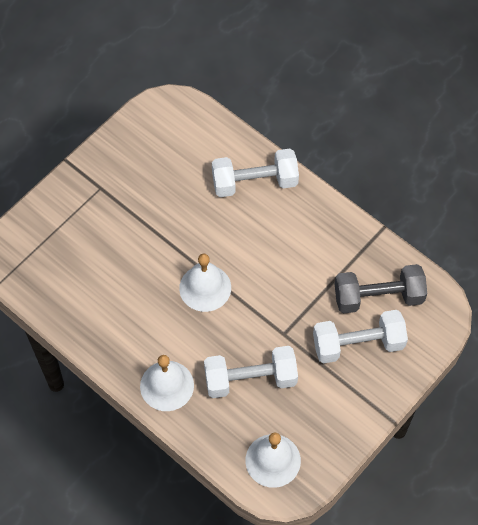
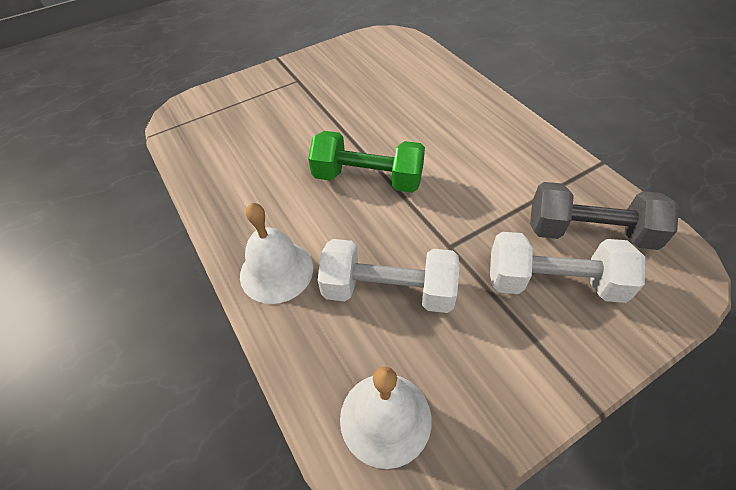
camera: 20 degrees right, 10 degrees down
(205, 288) = (368, 178): white bell -> green dumbbell
(254, 182) = (456, 100): white dumbbell -> none

